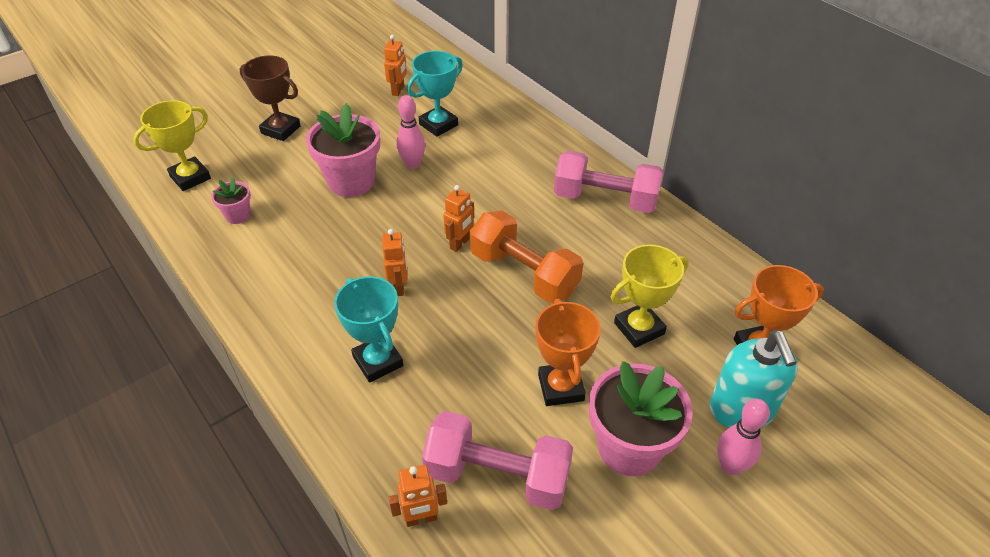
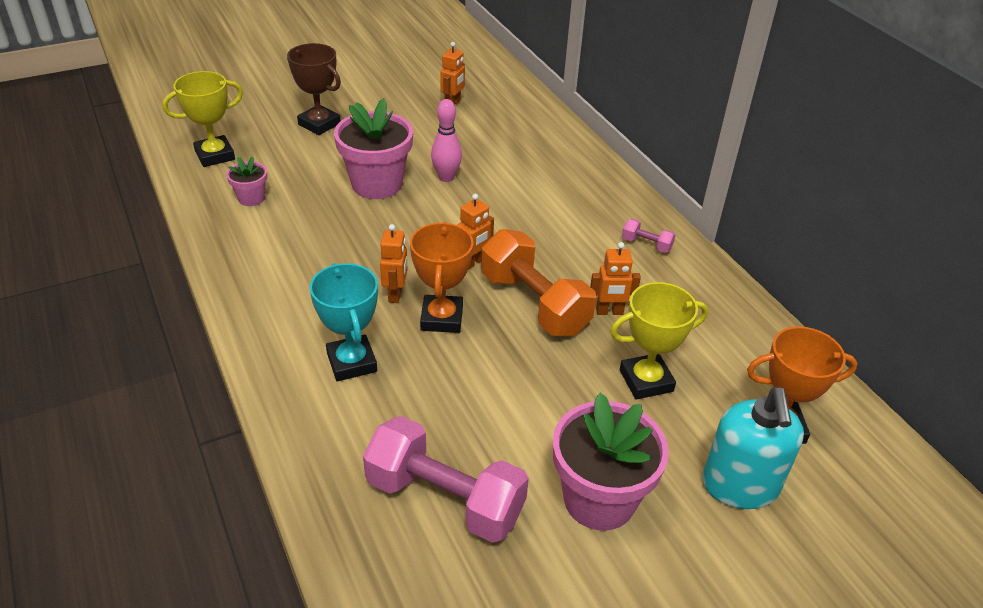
camera: 10 degrees right, 5 degrees down
(421, 518) = (350, 525): orange robot -> orange robot (609, 312)
(438, 125) = (485, 143): turquoise trophy -> none
(561, 387) = (540, 424): orange trophy -> orange trophy (442, 318)
(605, 199) = (646, 244): pink dumbbell -> pink dumbbell, size x0.43
(730, 466) = (710, 541): pink bowling pin -> none

